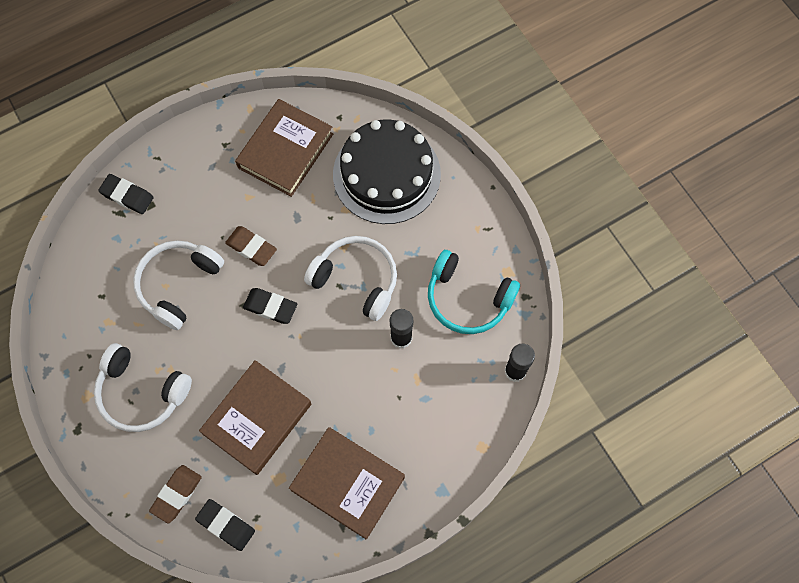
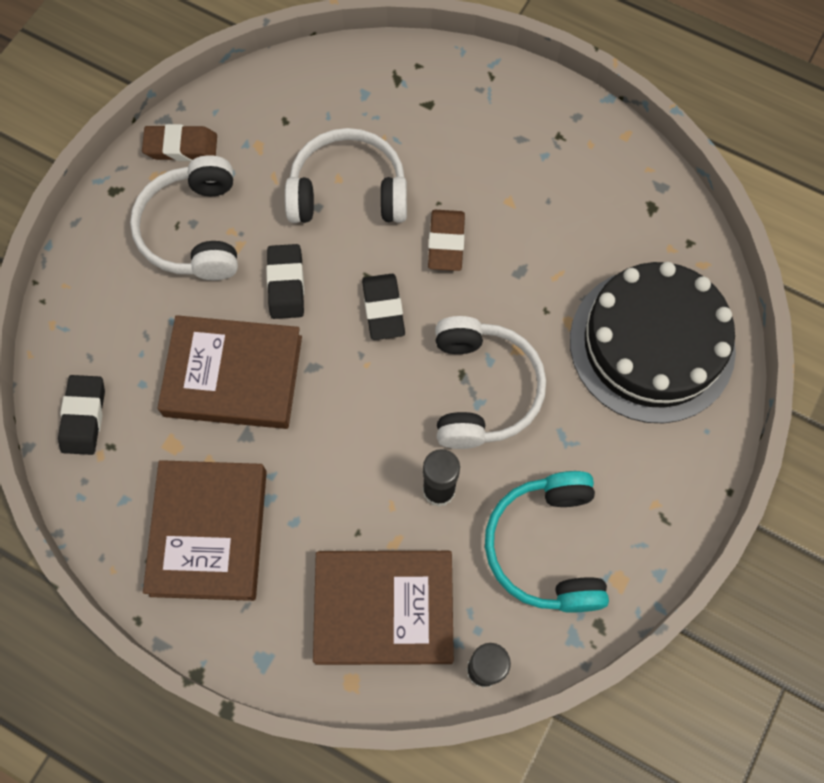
camera: 60 degrees right, 0 degrees up
(127, 196) = (423, 73): black eraser -> black eraser (286, 284)
(177, 494) = (93, 340): brown eraser -> brown eraser (181, 147)
(285, 151) = (599, 207): brown book -> brown book (384, 609)

